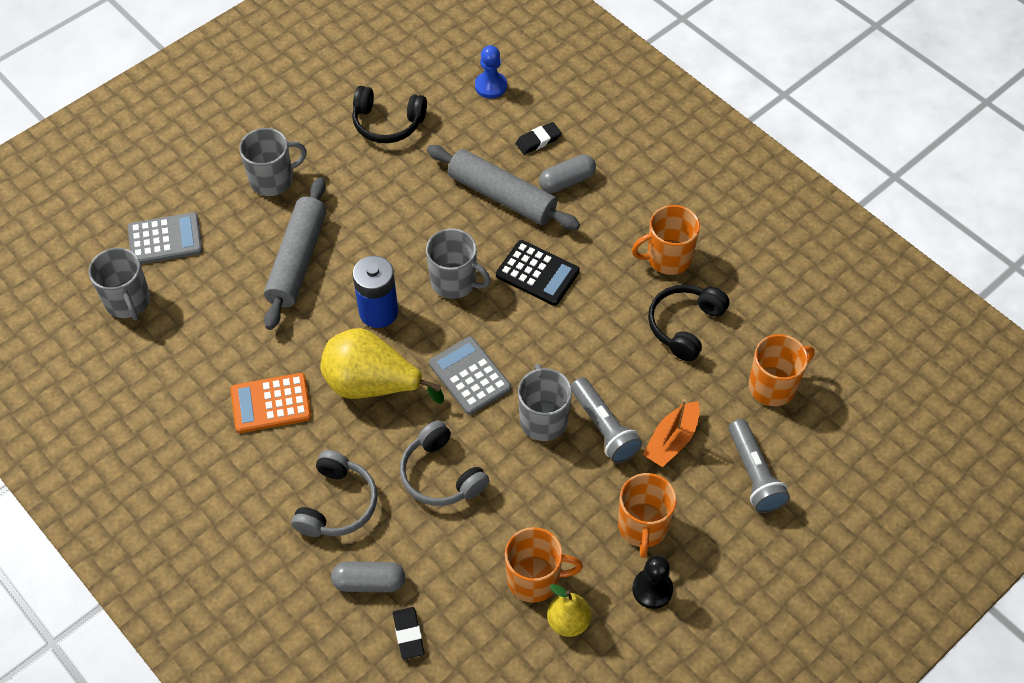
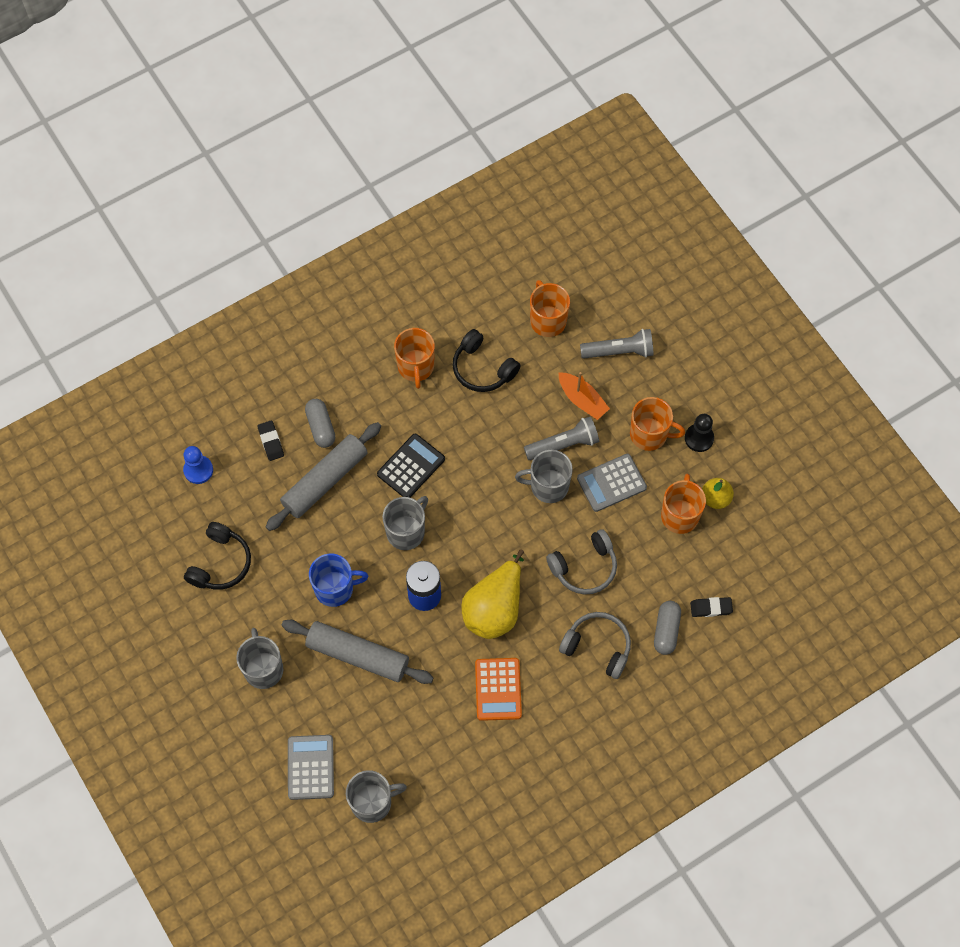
camera: 80 degrees left, 10 degrees up
(374, 227) = (335, 588): none -> blue mug
(470, 376) = (499, 533): grey calculator -> grey calculator (611, 483)

